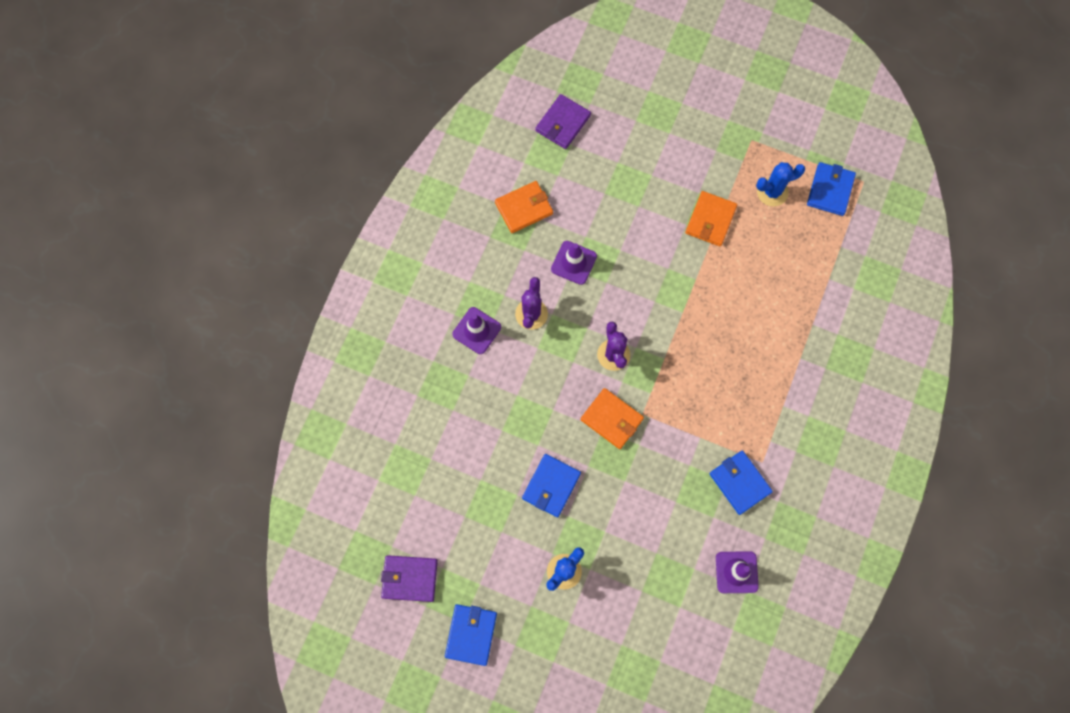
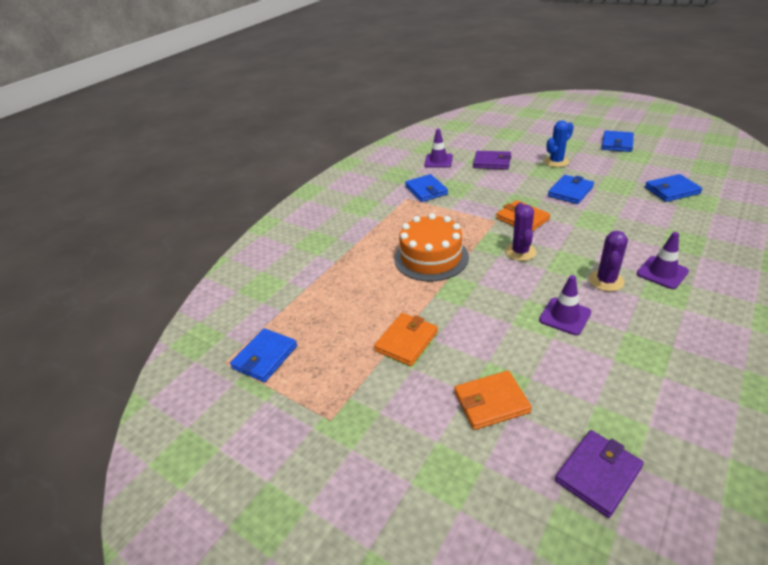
camera: 165 degrees left, 35 degrees down
(409, 578) = (670, 160): purple wallet -> purple wallet (492, 162)
(428, 493) = (671, 190): none -> blue wallet
(524, 208) = (636, 371): orange wallet -> orange wallet (491, 402)
(708, 338) = (431, 257): none -> orange cake
(772, 192) = (328, 361): blue cactus -> none

